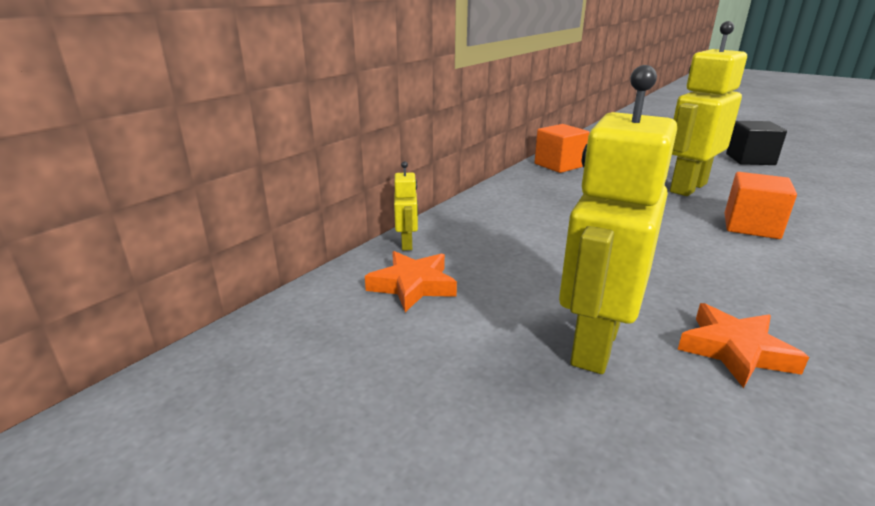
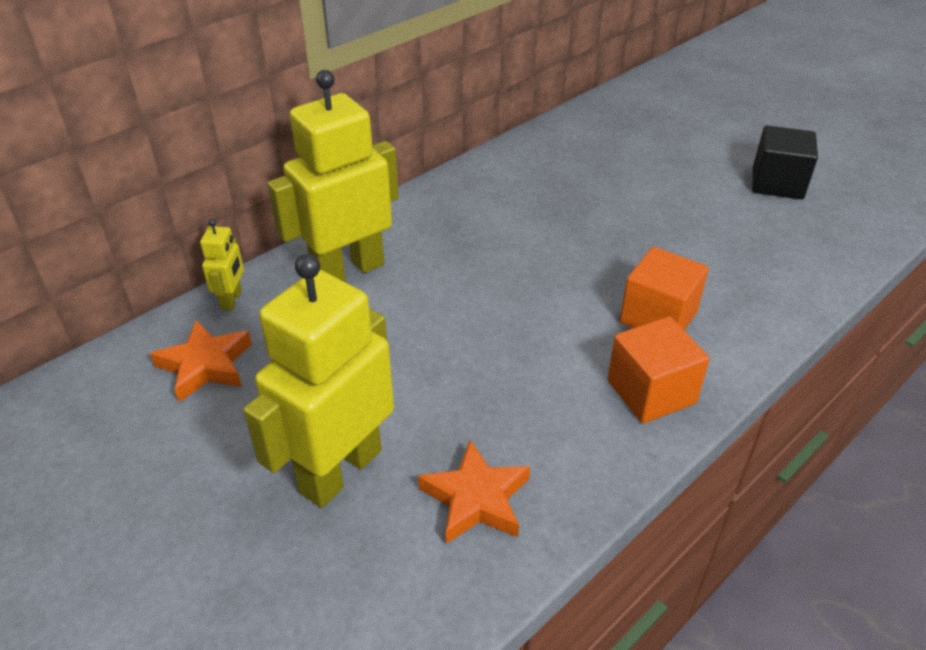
camera: 10 degrees right, 15 degrees up
(559, 165) = (501, 170): orange cube -> orange cube (651, 392)
(687, 187) = (638, 235): yellow robot -> yellow robot (348, 270)

